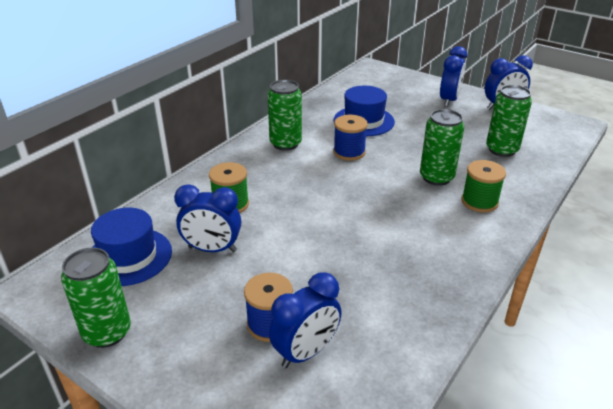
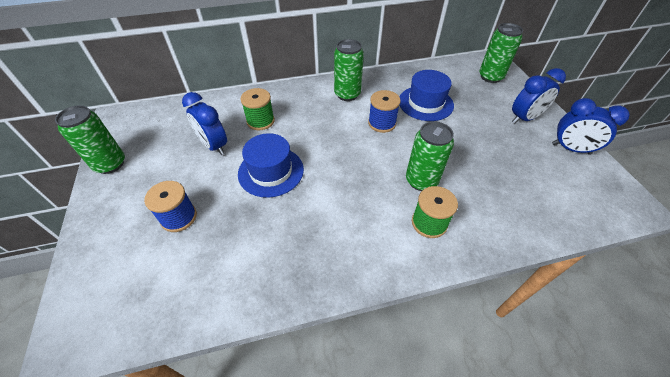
camera: 40 degrees right, 15 degrees up
(129, 256) = (173, 124): blue hat -> blue hat (271, 171)
(306, 352) = (171, 251): blue clock -> none
(501, 150) = (514, 188): green can -> green can (490, 77)

